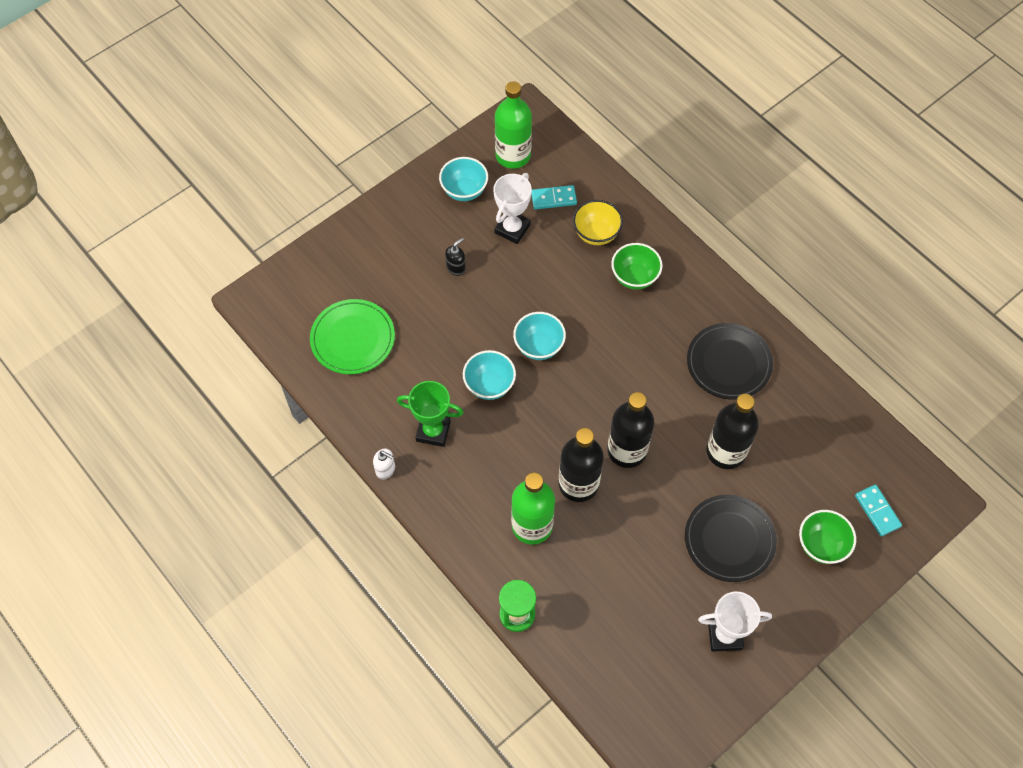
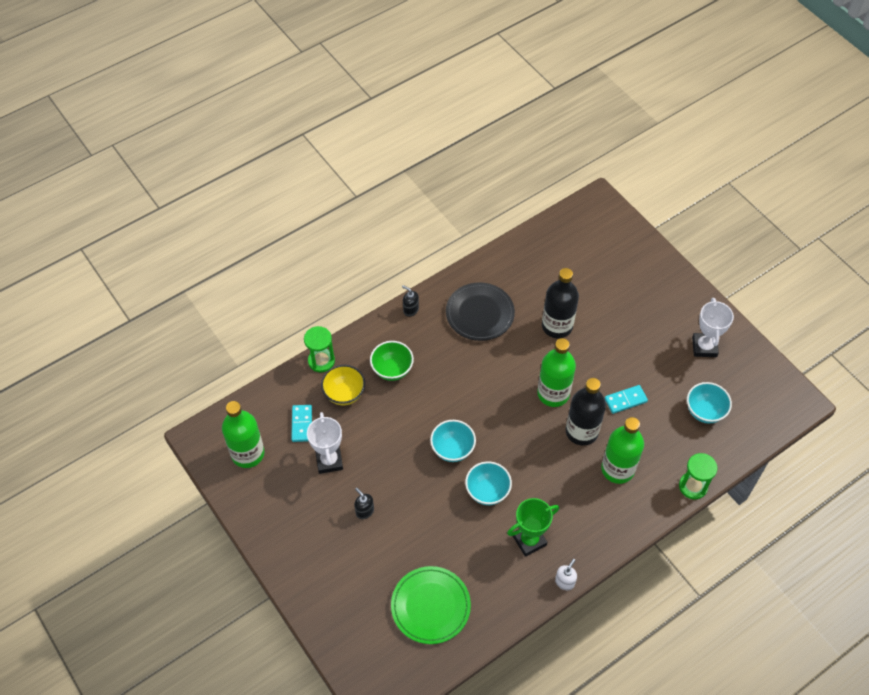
camera: 85 degrees left, 5 degrees down
(433, 431) = (529, 540): green trophy -> green trophy turned 45 degrees clockwise
(464, 191) = (280, 498): turquoise bowl -> turquoise bowl (704, 411)
(512, 229) = (329, 461): white trophy -> white trophy turned 45 degrees clockwise
(627, 450) = (553, 393): black bottle -> green bottle
(635, 207) = (321, 361): none -> green hourglass
(720, 289) = (410, 310): none -> black soap dispenser
(729, 539) = (629, 334): black plate -> none
(821, 545) = (634, 277): green bowl -> none
(877, 511) = (607, 239): turquoise domino -> turquoise domino (625, 400)

